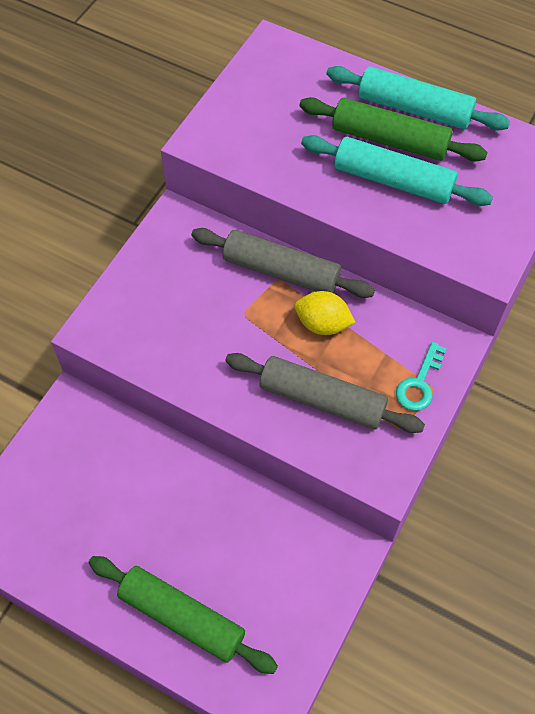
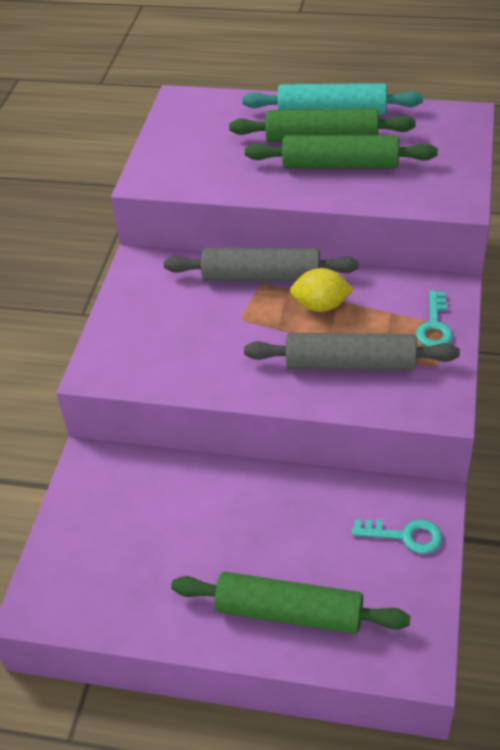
camera: 15 degrees left, 15 degrees down
(312, 578) = (404, 536): none -> turquoise key
(393, 180) = (340, 165): turquoise rolling pin -> green rolling pin

